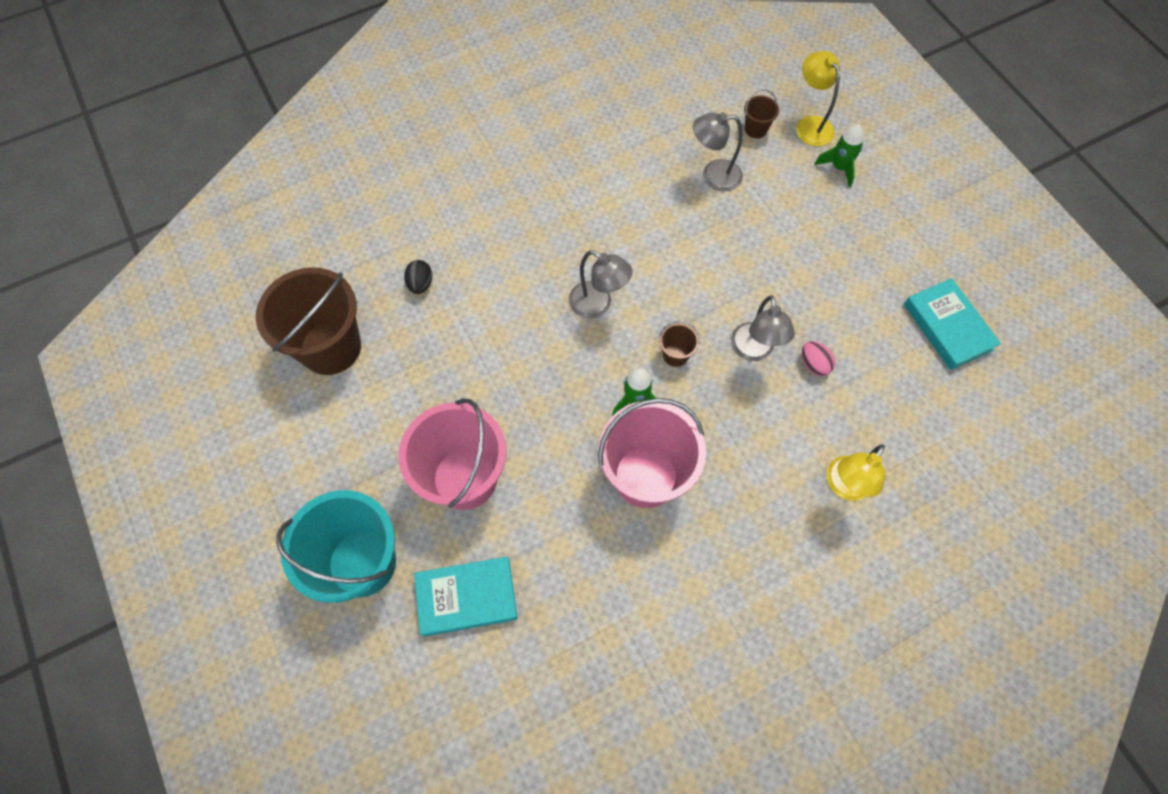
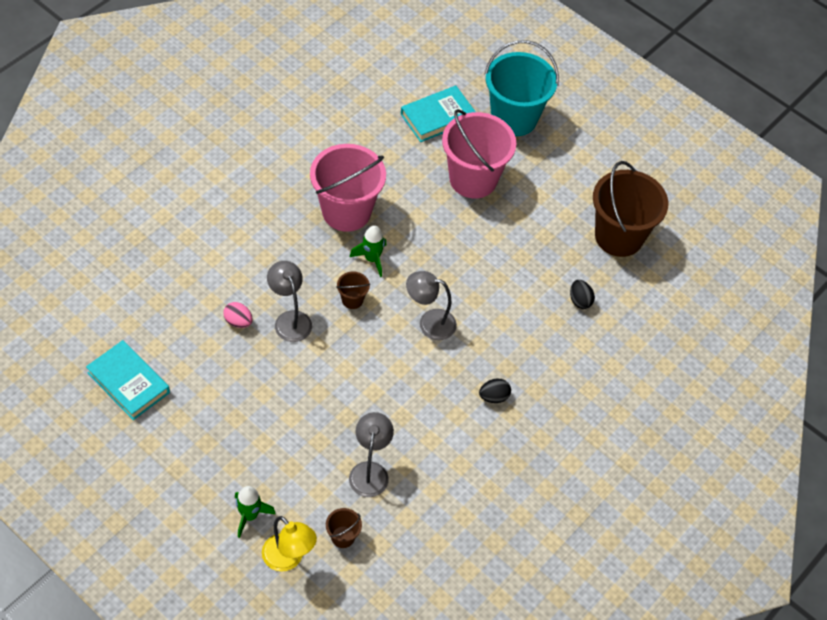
camera: 155 degrees right, 10 degrees down
(563, 210) = (494, 397): none -> black egg
(713, 176) = (370, 471): grey lamp -> grey lamp turned 60 degrees counterclockwise
(843, 486) = (199, 241): yellow lamp -> none

